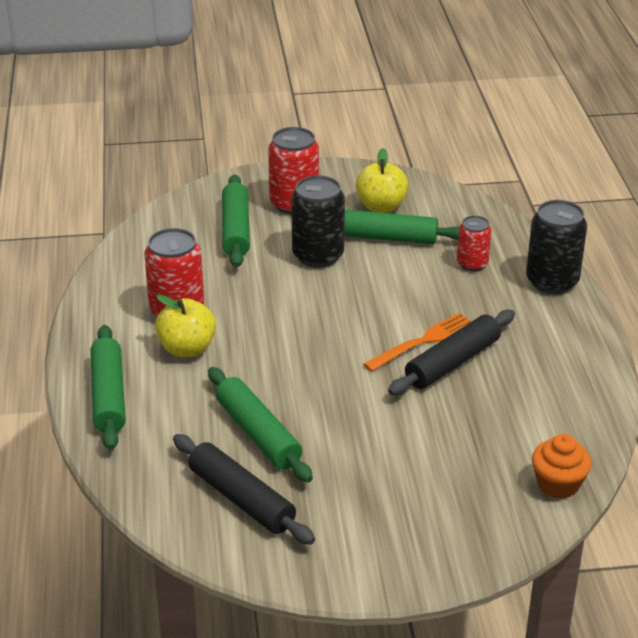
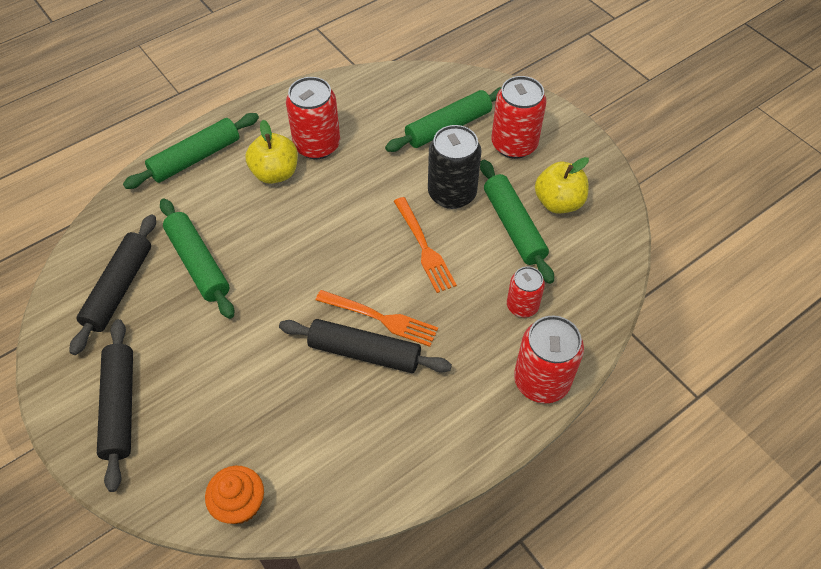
camera: 60 degrees right, 20 degrees up
(258, 434) = (198, 263): green rolling pin -> green rolling pin turned 60 degrees counterclockwise
(365, 291) = (424, 247): none -> orange fork
(395, 535) = (120, 406): none -> black rolling pin
(552, 281) = (541, 381): black can -> red can

